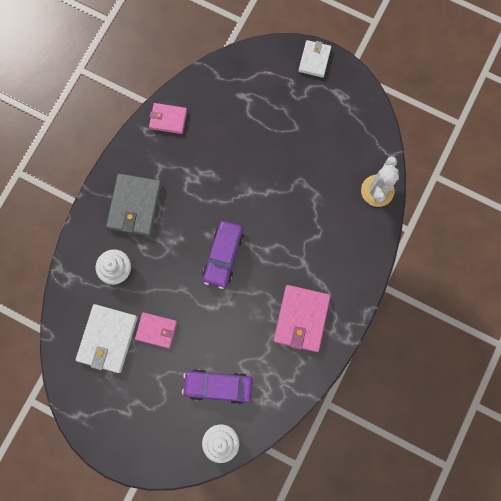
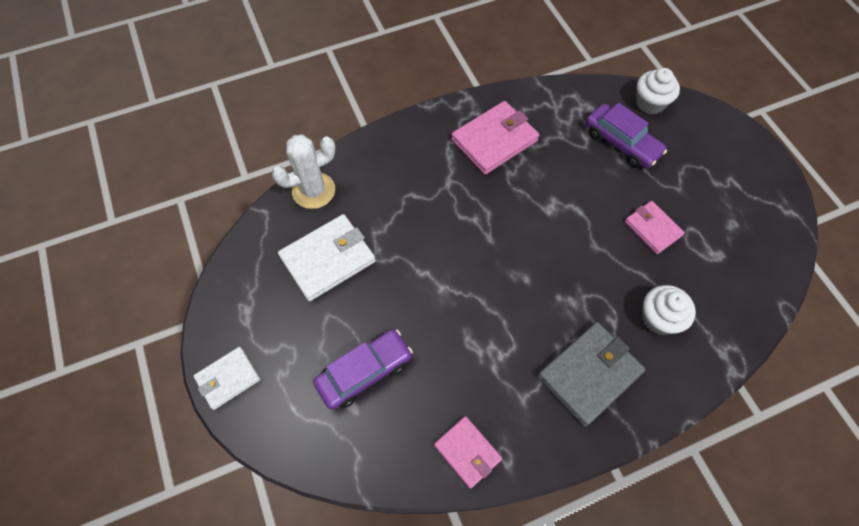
camera: 140 degrees left, 15 degrees down
(107, 338) = (714, 257): white wallet -> white wallet (328, 259)
(223, 256) = (526, 246): purple car -> purple car (364, 372)

